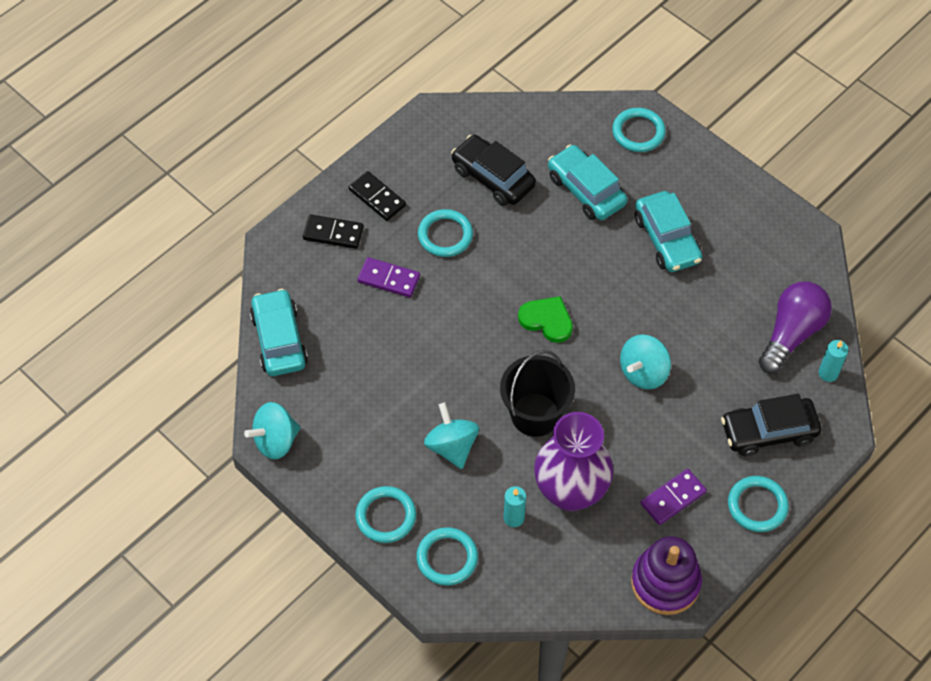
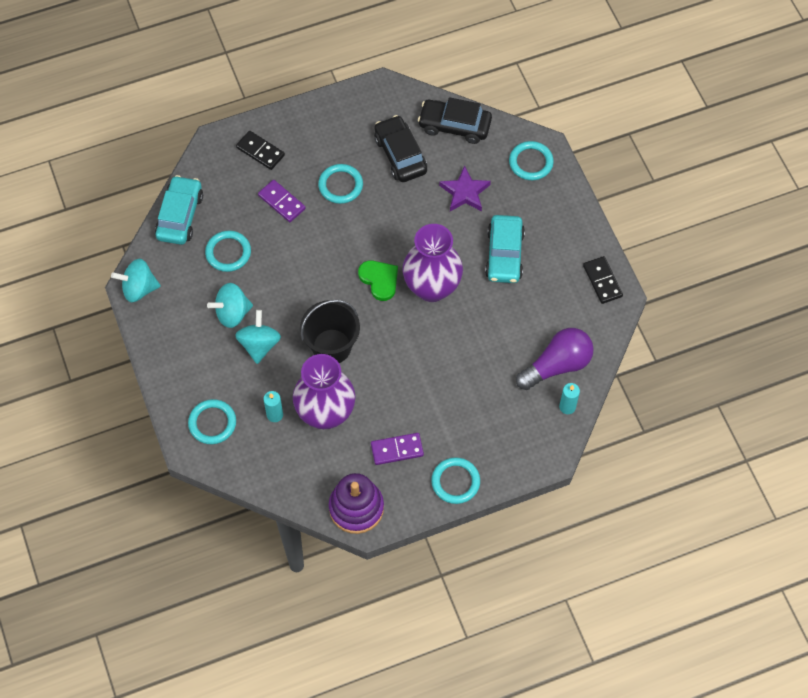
camera: 25 degrees right, 5 degrees up
(377, 197) = (306, 137): black domino -> black domino (602, 281)
(386, 516) = (186, 375): turquoise ring -> turquoise ring (228, 252)
(586, 190) = (464, 192): turquoise car -> purple star
(609, 305) = (432, 287): none -> purple vase
(643, 372) = (428, 348): turquoise spinning top -> turquoise spinning top (232, 313)
(768, 432) = (496, 431): black car -> black car (454, 126)

